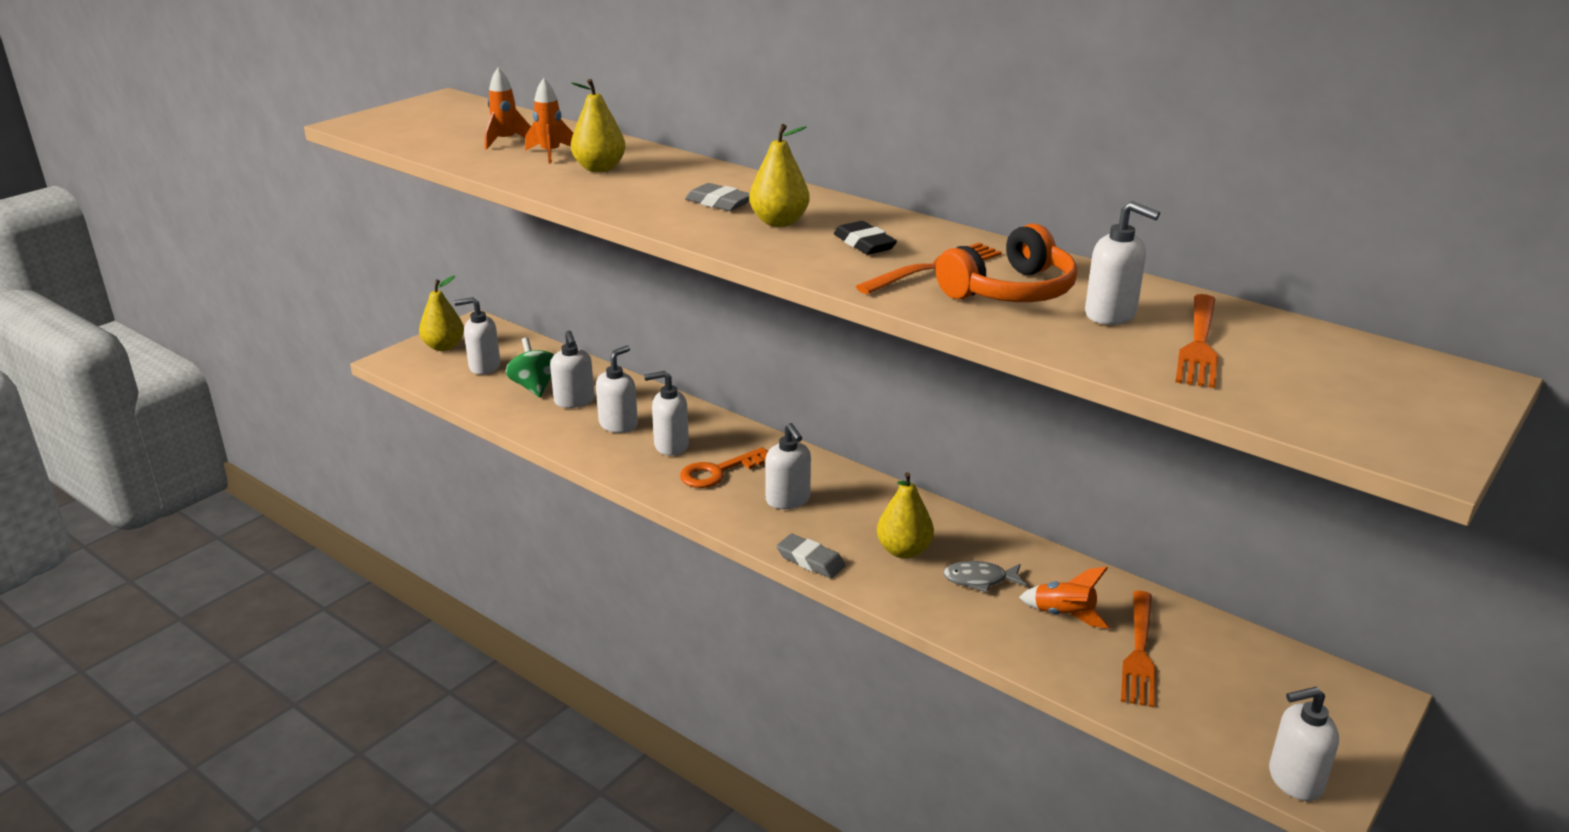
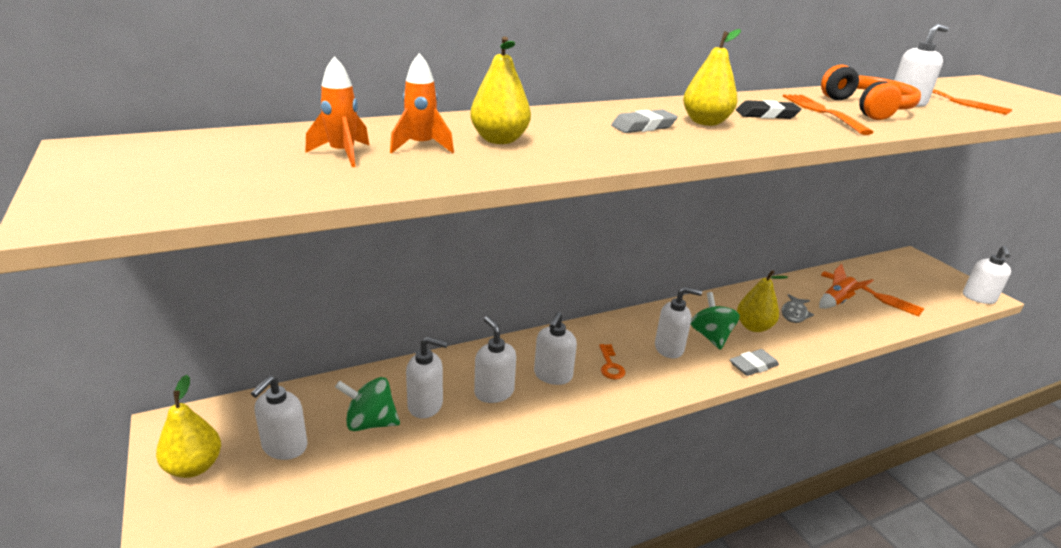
camera: 65 degrees left, 0 degrees up
(718, 472) = (610, 365): orange key -> orange key, size x0.64
(844, 523) = (711, 336): none -> green spinning top

